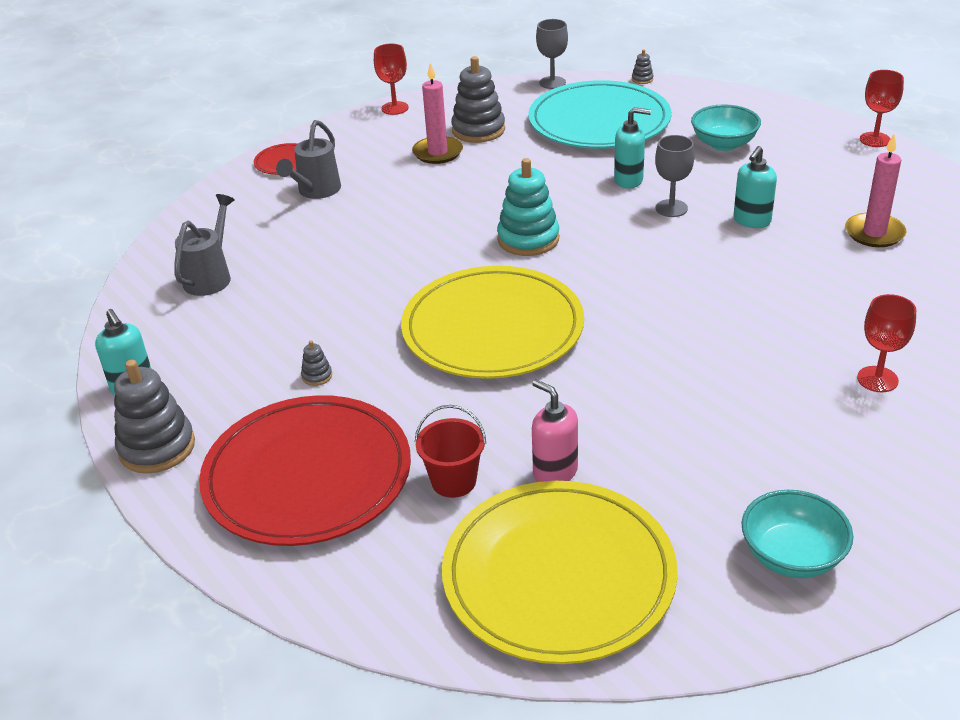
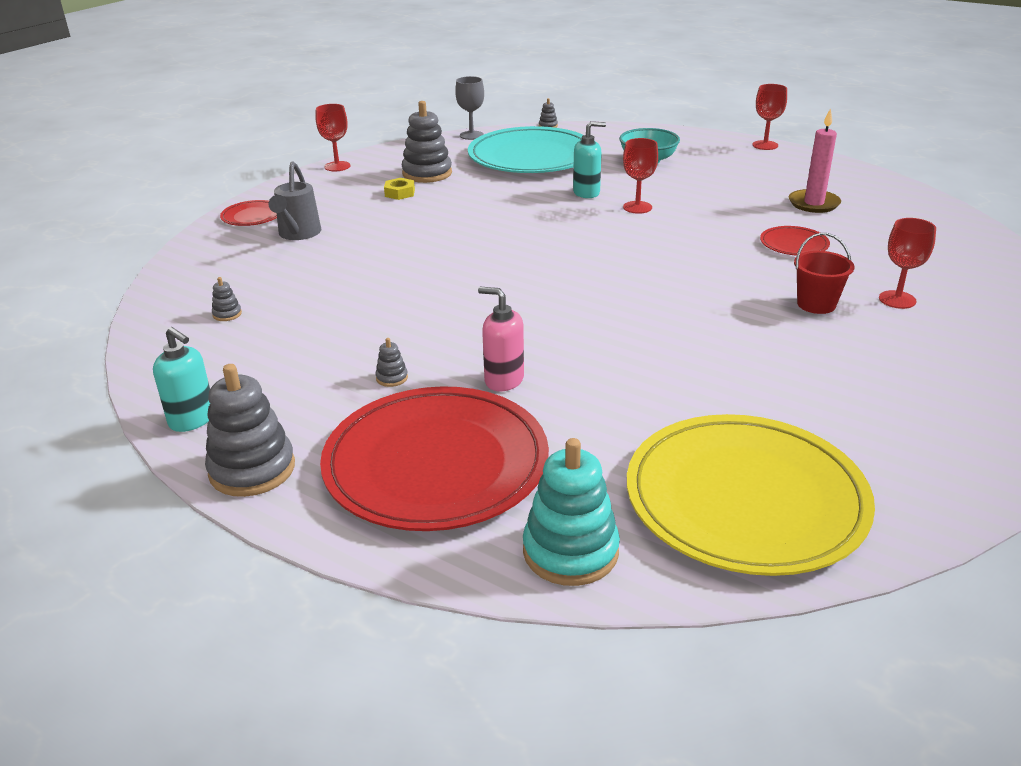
camera: 20 degrees left, 5 degrees down
(210, 277) = (227, 314): grey watering can -> grey stacking toy
(437, 152) = (399, 193): pink candle -> yellow nut
(453, 481) = (589, 440): red bucket -> red bucket (816, 304)
(492, 328) = (541, 314): yellow plate -> none
(528, 239) = (527, 244): turquoise stacking toy -> turquoise stacking toy (570, 551)
(555, 472) = (679, 415): pink soap dispenser -> pink soap dispenser (503, 380)
(671, 208) = (637, 207): grey goblet -> red goblet
(751, 221) = (710, 207): turquoise soap dispenser -> none
(792, 556) = (935, 440): turquoise bowl -> none
(812, 286) = (794, 244): none -> red plate

